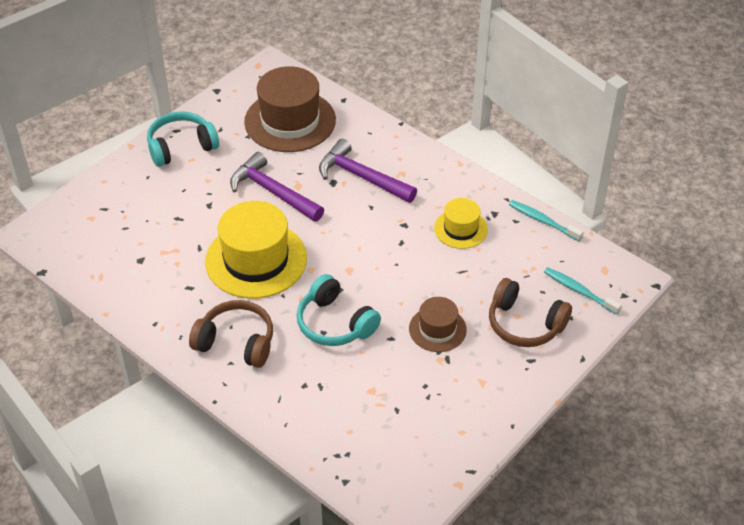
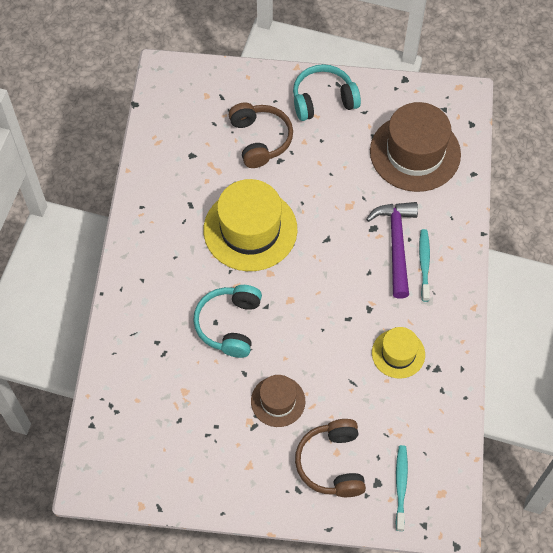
camera: 55 degrees right, 15 degrees up
(181, 147) = (323, 100): turquoise headphones -> turquoise headphones turned 45 degrees counterclockwise
(236, 342) = (163, 271): brown headphones -> brown headphones (260, 140)
(272, 192) = (328, 193): purple hammer -> none
(543, 221) = (459, 412): turquoise toothbrush -> turquoise toothbrush (424, 264)

